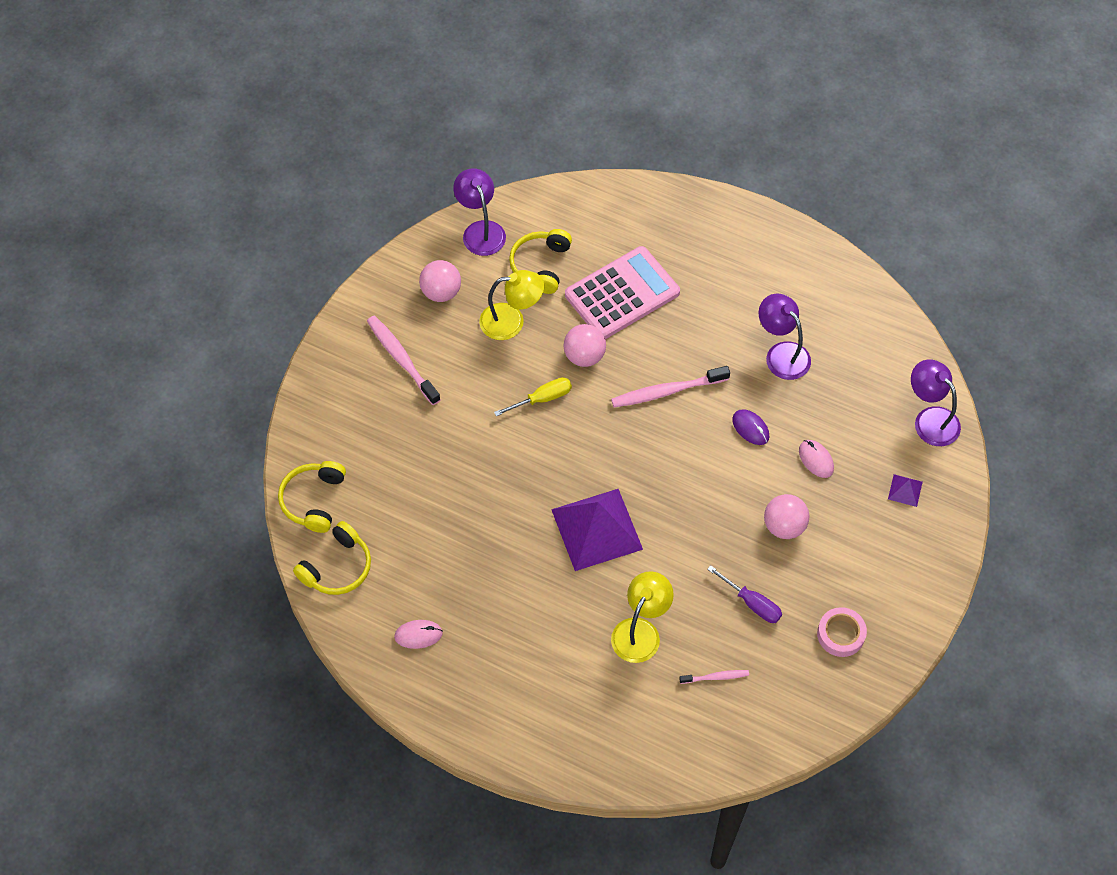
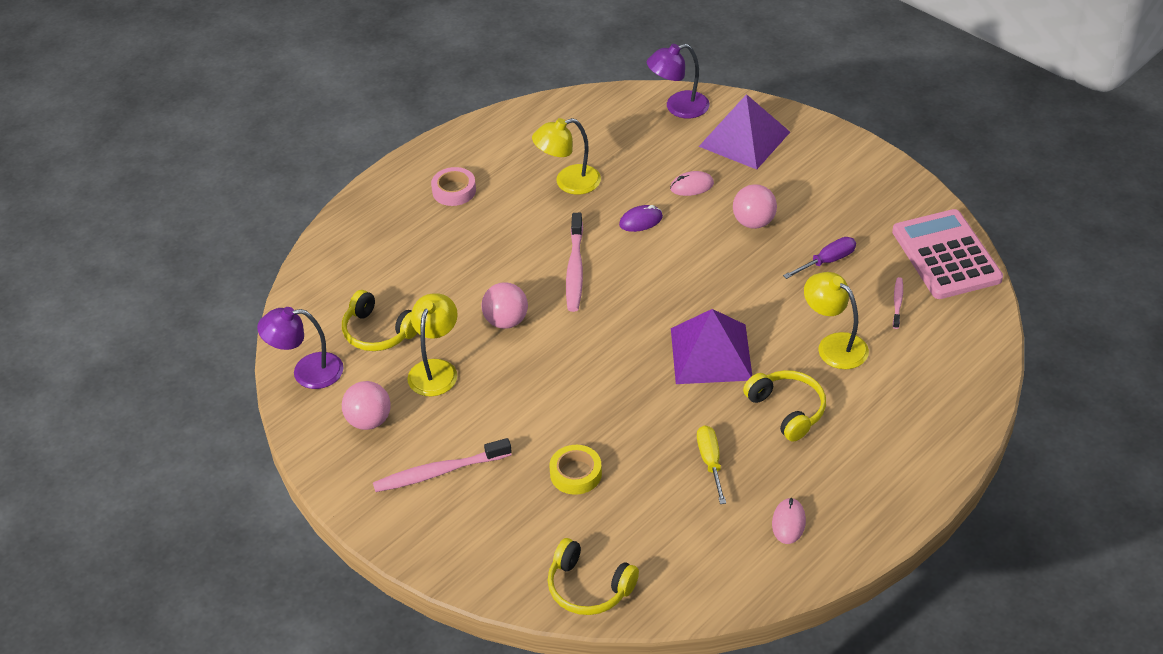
camera: 70 degrees left, 15 degrees down
(337, 567) = (682, 581): yellow headphones -> yellow headphones (787, 410)
(427, 459) = (576, 474): none -> yellow tape
(543, 398) = (542, 363): yellow screwdriver -> yellow screwdriver (710, 461)
(622, 294) = (445, 277): pink calculator -> pink calculator (946, 255)
(781, 354) = (568, 182): purple lamp -> yellow lamp
(840, 634) = (876, 211): pink tape -> pink tape (454, 191)
(905, 490) = (744, 139): purple pyramid -> purple pyramid, size x2.41

